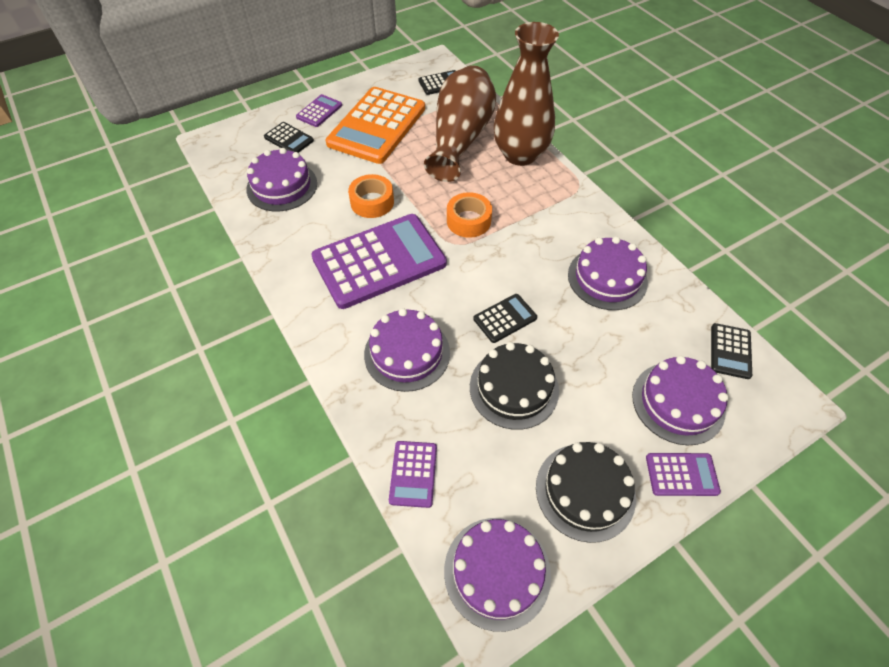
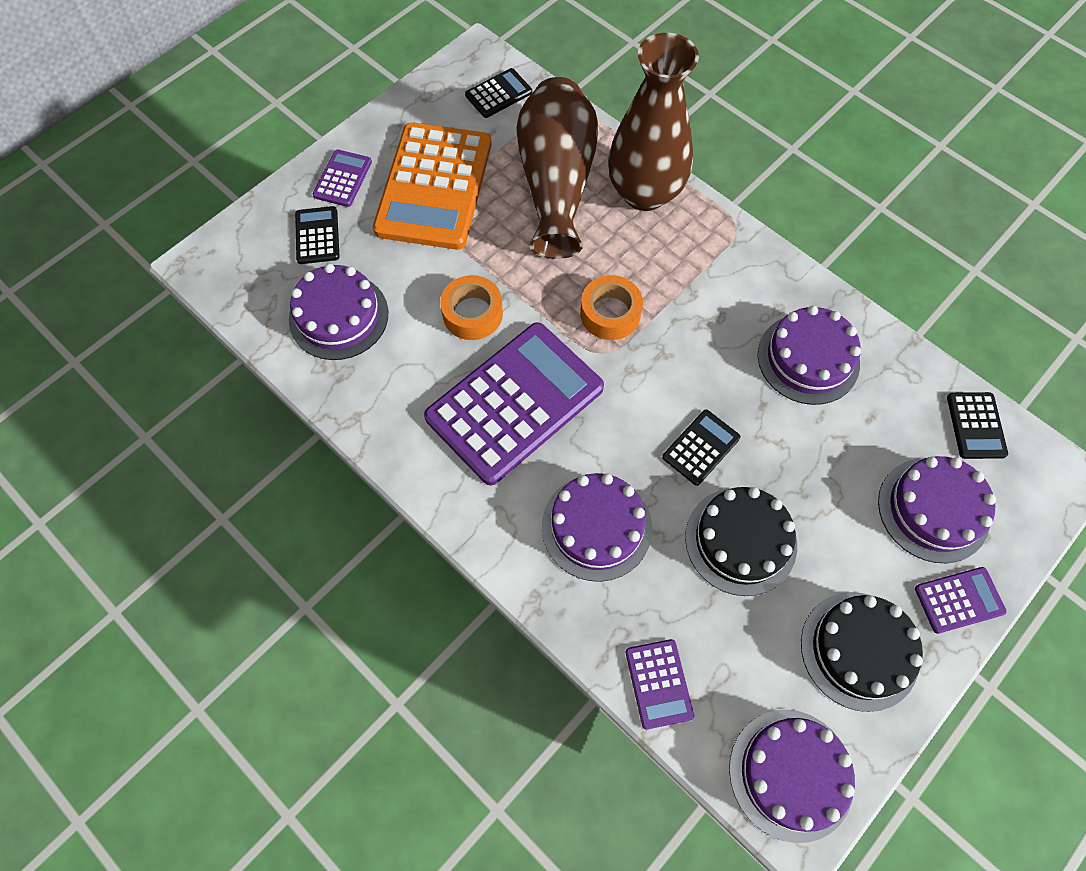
camera: 15 degrees left, 10 degrees up
(289, 139) = (317, 236): black calculator -> black calculator turned 120 degrees counterclockwise

